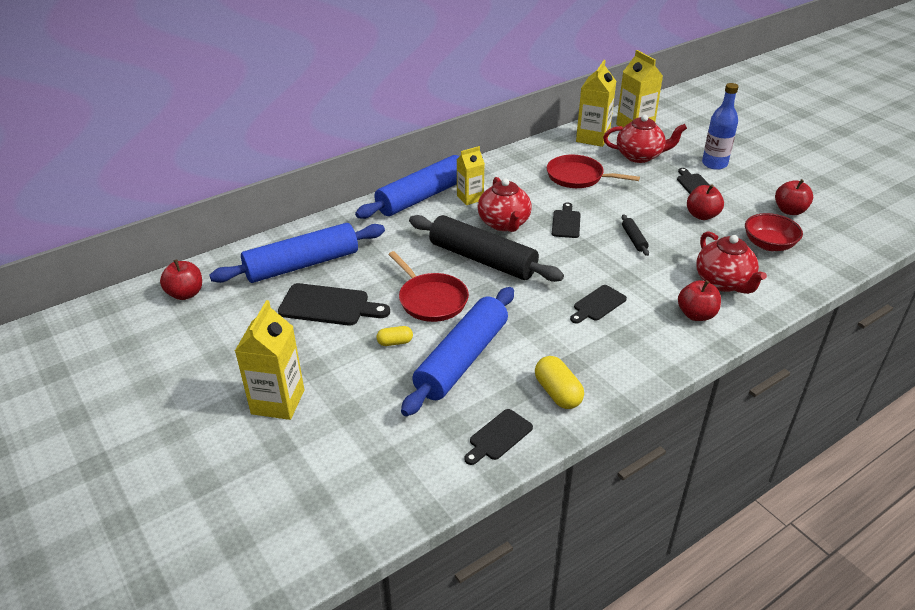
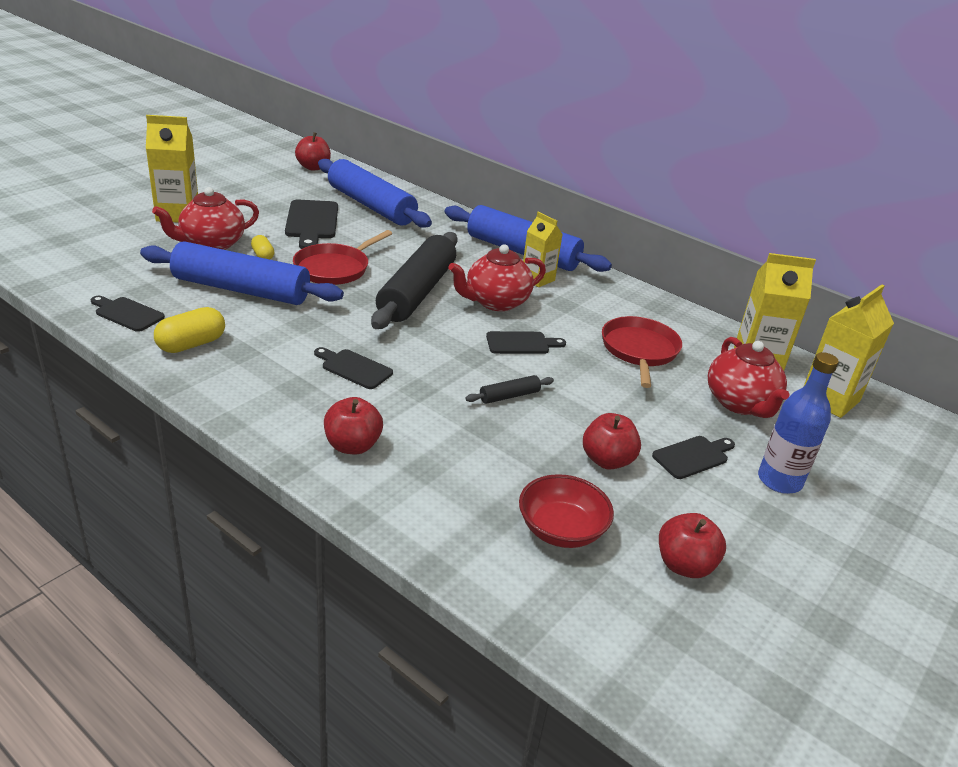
camera: 70 degrees right, 5 degrees down
(723, 282) = (436, 474): red teapot -> red teapot (211, 244)

